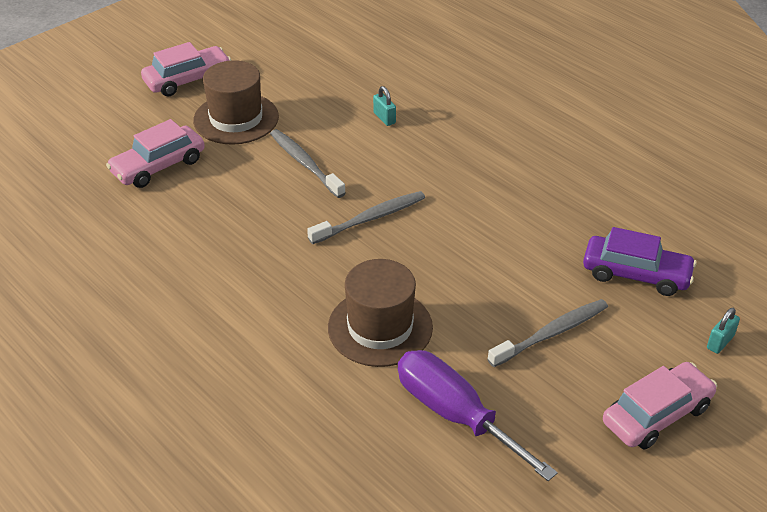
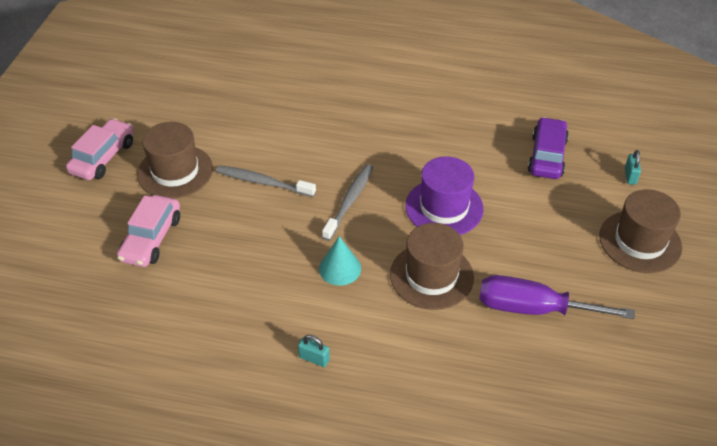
camera: 35 degrees left, 5 degrees up
(297, 274) = (340, 268): none -> turquoise cone
(384, 118) = (286, 121): turquoise padlock -> turquoise padlock (314, 358)
(462, 270) = (444, 207): none -> purple hat
(551, 333) = (536, 222): grey toothbrush -> none
(636, 274) = (547, 156): purple car -> purple car turned 60 degrees counterclockwise
(657, 415) = (640, 241): pink car -> brown hat

